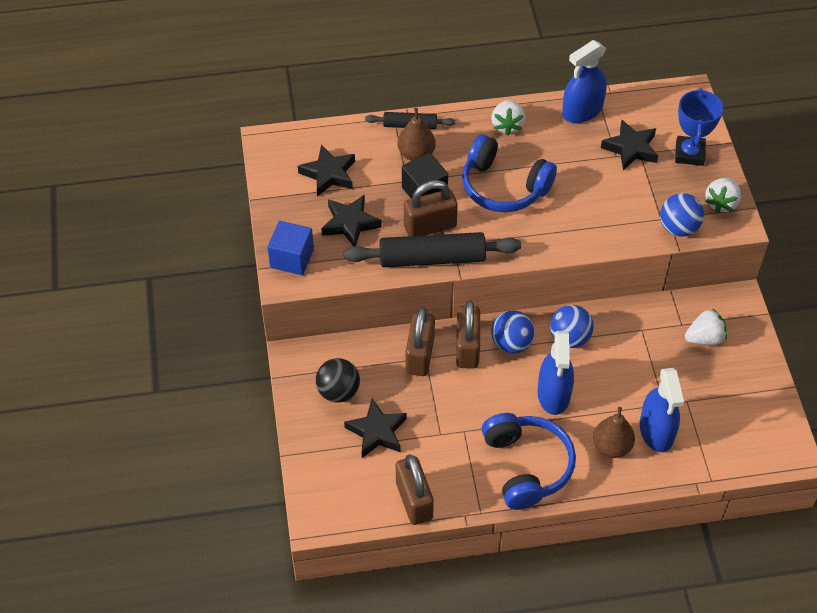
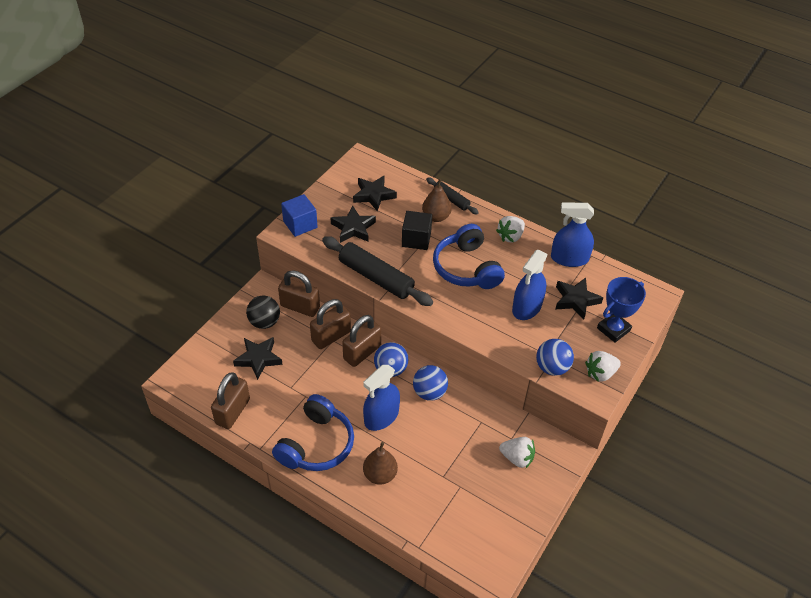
camera: 40 degrees right, 5 degrees down
(430, 226) = (396, 260): brown padlock -> brown padlock (300, 307)
(656, 431) = (419, 488): blue spray bottle -> blue spray bottle (527, 307)

